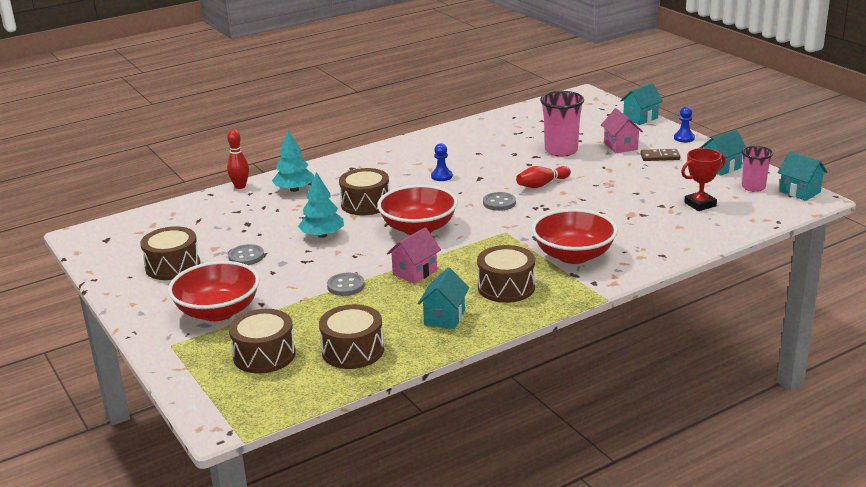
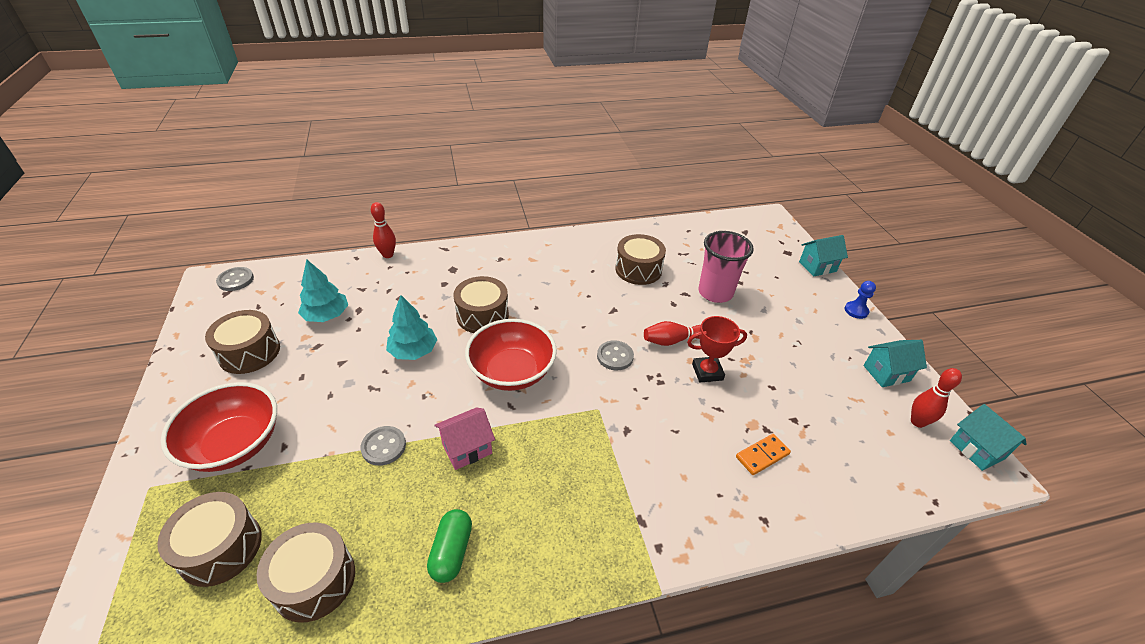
camera: 15 degrees right, 15 degrees up
(246, 256) = (323, 361): grey button -> grey button (236, 280)
(294, 189) = (431, 274): turquoise tree -> turquoise tree (326, 315)
(441, 176) = (577, 296): blue pawn -> none
(444, 317) = (452, 552): turquoise house -> green capsule
(506, 287) = (551, 516): brown drum -> brown drum (638, 269)
(573, 255) = (656, 481): red bowl -> none
(620, 146) = (781, 304): pink house -> none
(646, 227) = (762, 455): none -> orange domino
(660, 157) = (819, 333): brown domino -> none
(700, 204) = (842, 433): red trophy -> red trophy (707, 372)
(753, 187) = (917, 422): pink cup -> red bowling pin

